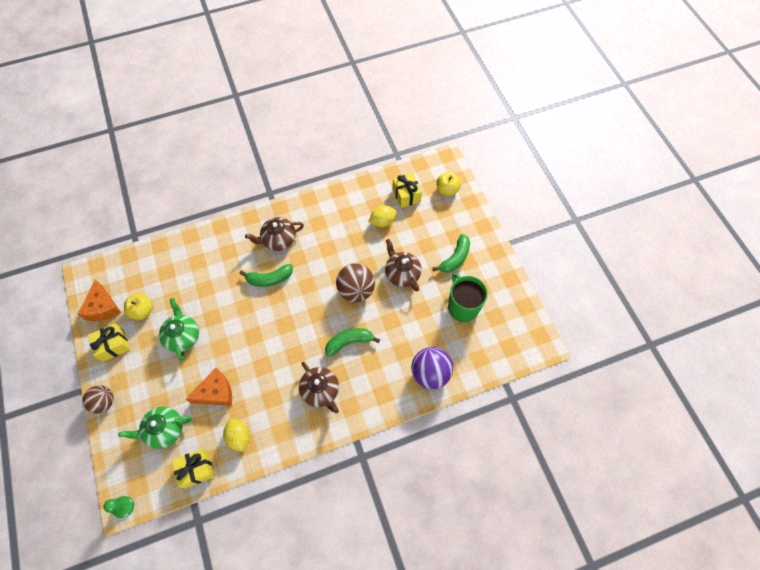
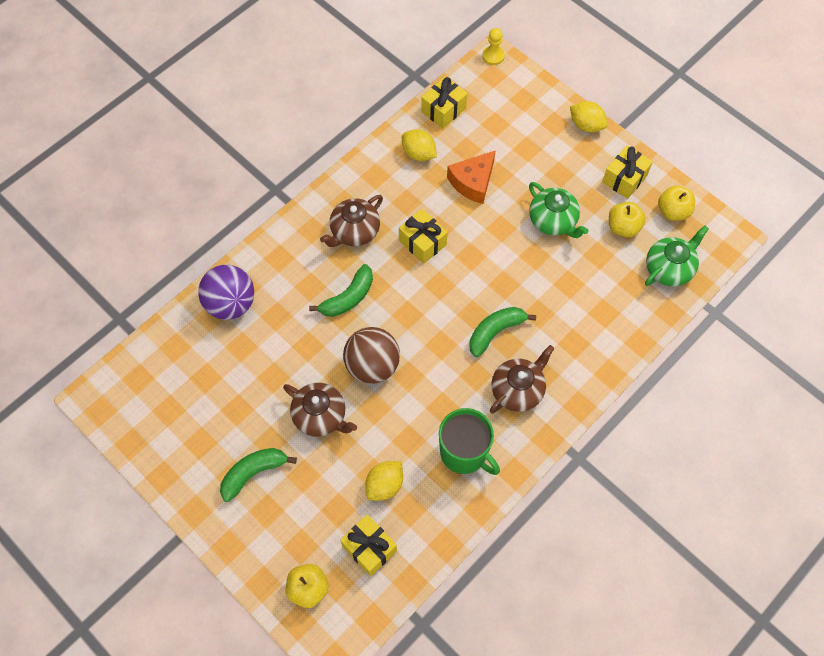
camera: 155 degrees right, 0 degrees up
(103, 307) = (673, 211): orange cheese -> yellow apple
(104, 402) = (586, 125): brown ball -> yellow lemon
(123, 507) = (493, 56): green pawn -> yellow pawn
(164, 430) = (502, 128): green teapot -> green teapot (669, 268)
(278, 360) = (422, 242): none -> yellow gift
(320, 391) = (354, 231): brown teapot -> brown teapot turned 75 degrees counterclockwise
(455, 258) = (253, 473): green banana -> green banana turned 45 degrees clockwise
(462, 306) = (218, 405): green mug -> green mug (464, 453)

